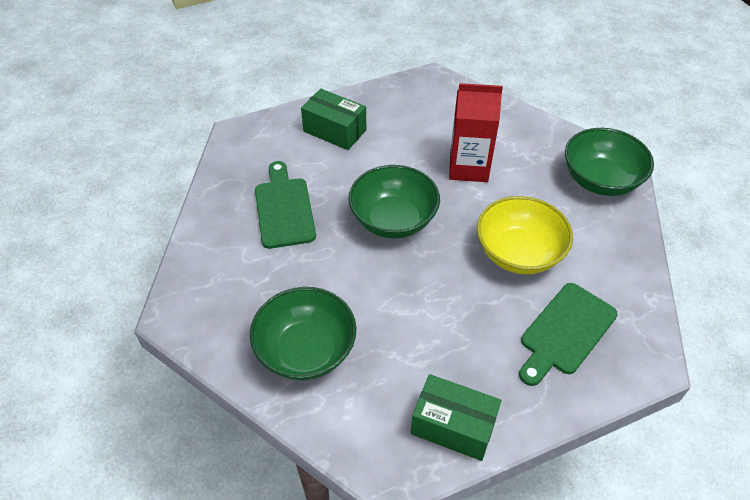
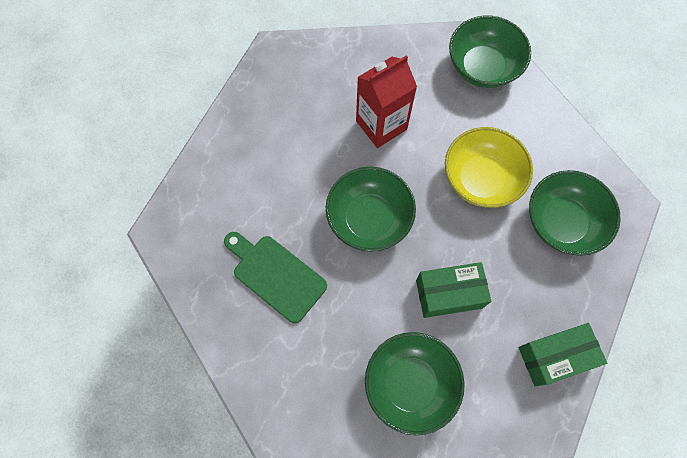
camera: 40 degrees left, 20 degrees up
(334, 131) = (243, 166): green box -> green box (449, 294)
(565, 332) = (562, 222): green cutting board -> green bowl

